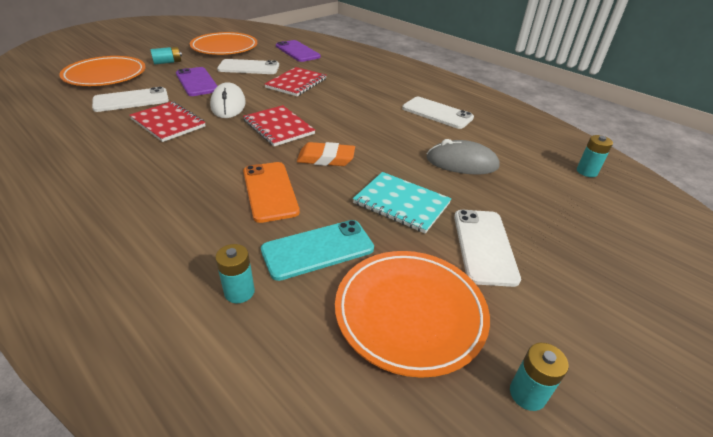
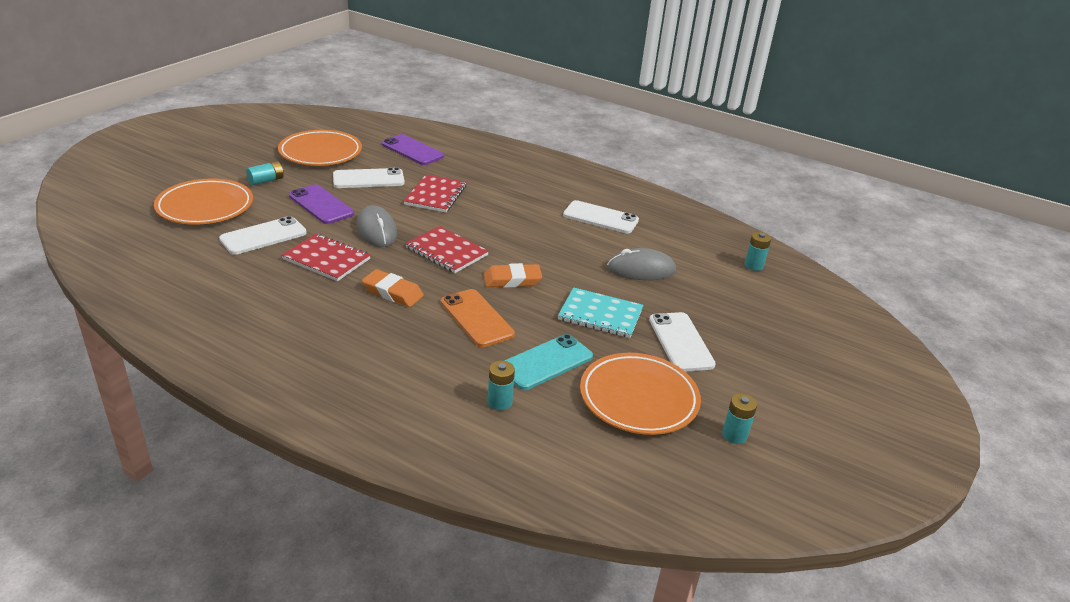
camera: 15 degrees left, 5 degrees down
(205, 157) = (392, 292): none -> orange eraser
(228, 104) = (377, 230): white mouse -> grey mouse

